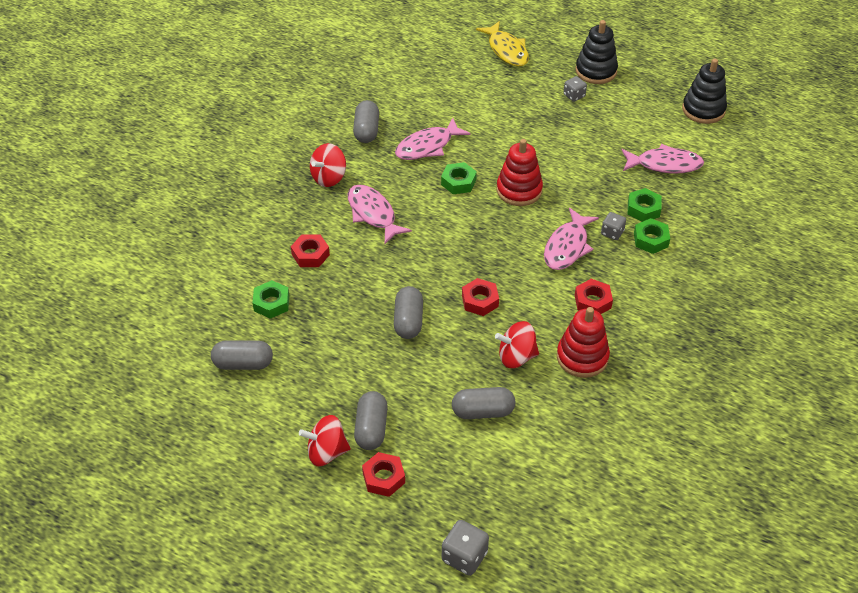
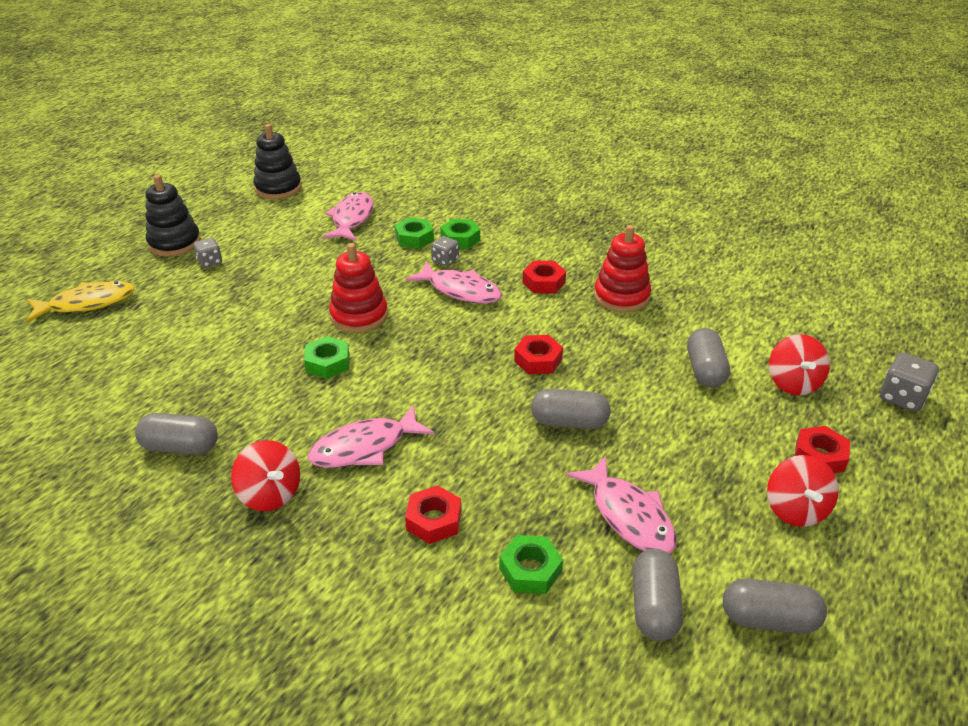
camera: 85 degrees left, 10 degrees down
(371, 428) = (748, 464): grey capsule -> grey capsule (769, 619)
(427, 146) = (245, 386): pink fish -> pink fish (628, 516)
(516, 357) = (623, 340): red spinning top -> red spinning top (793, 383)

